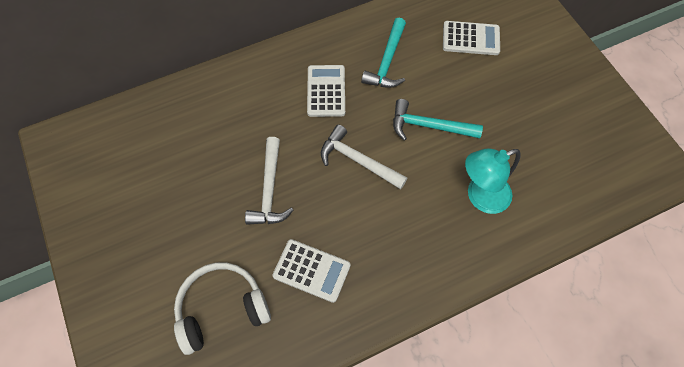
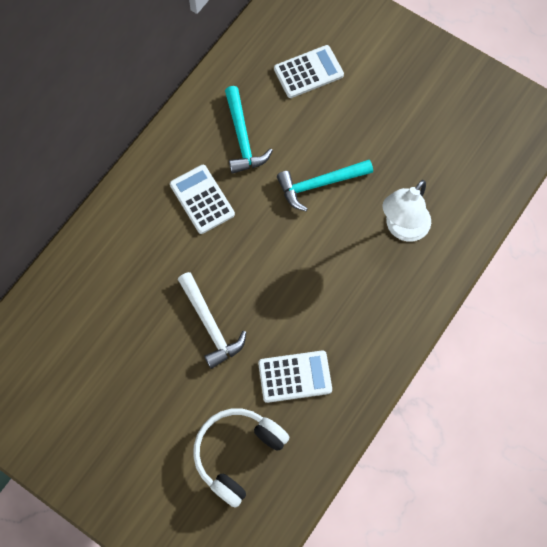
camera: 30 degrees left, 5 degrees up
(358, 161) = (275, 253): white hammer -> none
(480, 197) = (402, 228): turquoise lamp -> white lamp

